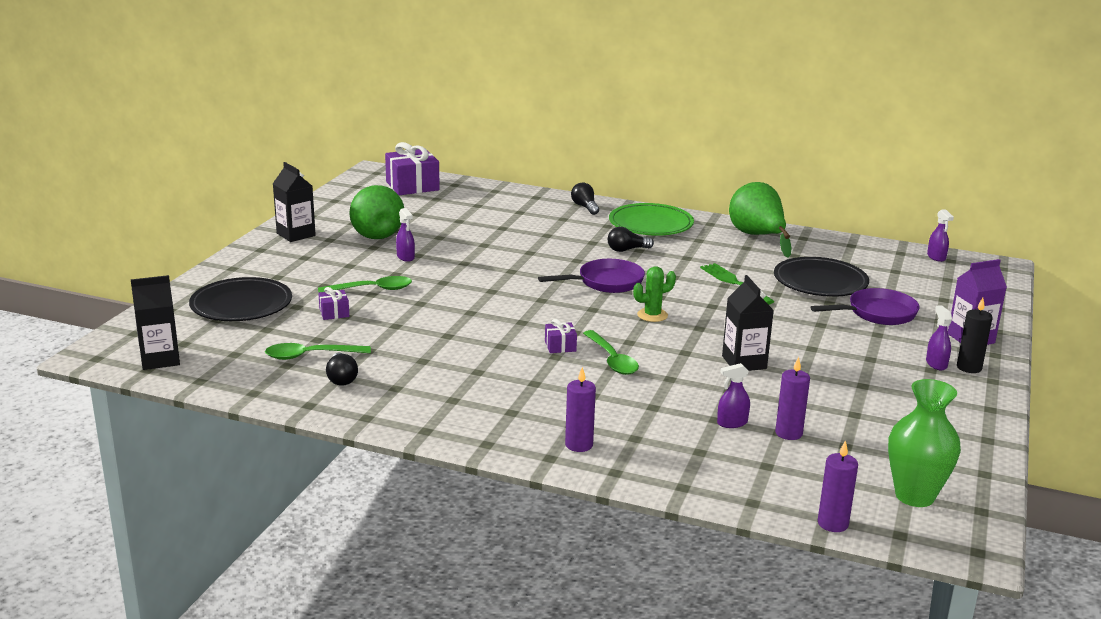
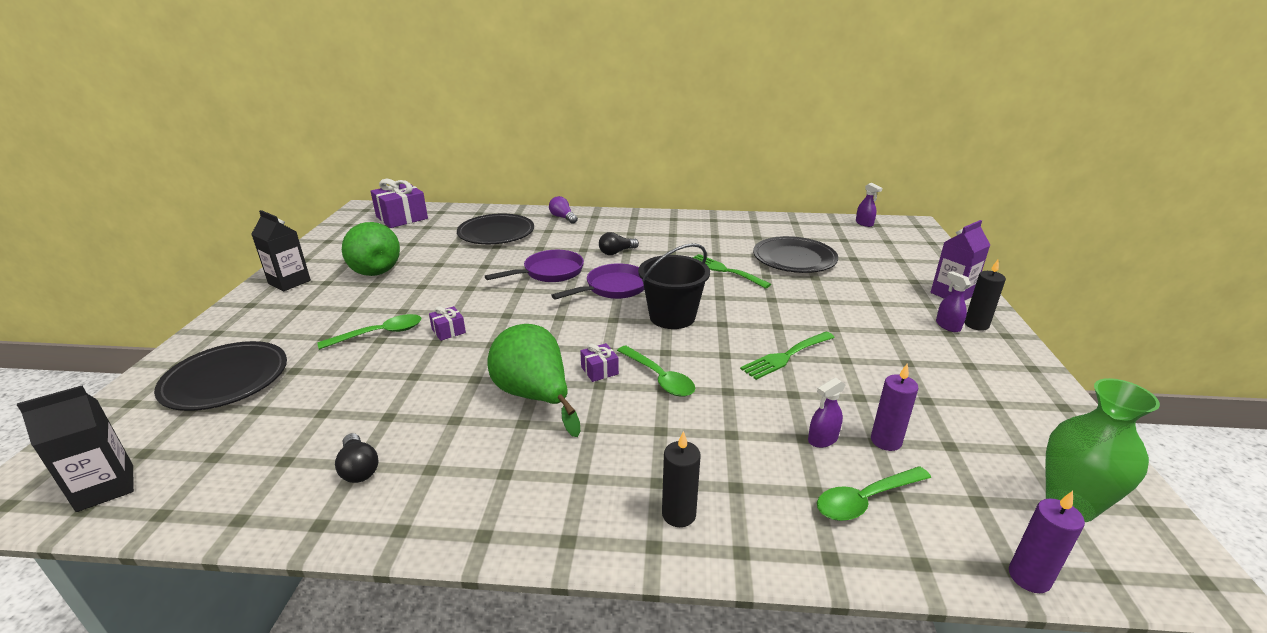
camera: 15 degrees left, 5 degrees up
(311, 356) = (316, 440): green spoon -> green spoon (865, 500)
(334, 313) = (340, 371): purple gift -> purple gift (448, 331)
(405, 257) = (409, 290): purple spray bottle -> none
(507, 214) = (496, 233): none -> black plate
(579, 445) = (679, 514): purple candle -> black candle
(585, 207) = (563, 217): black light bulb -> purple light bulb
(651, 224) = (625, 226): green plate -> none
(652, 315) = (672, 317): green cactus -> black bucket
(744, 362) = (786, 356): black carton -> green fork
(757, 236) = (718, 225): green pear -> green pear (534, 396)
(877, 313) = (860, 282): purple pan -> purple pan (549, 272)

